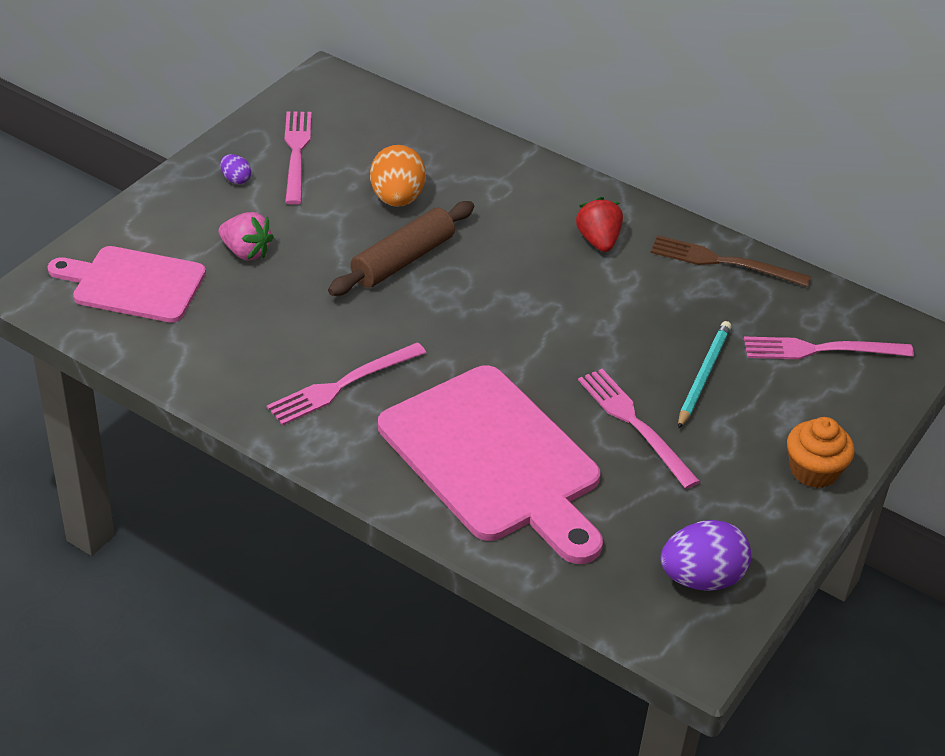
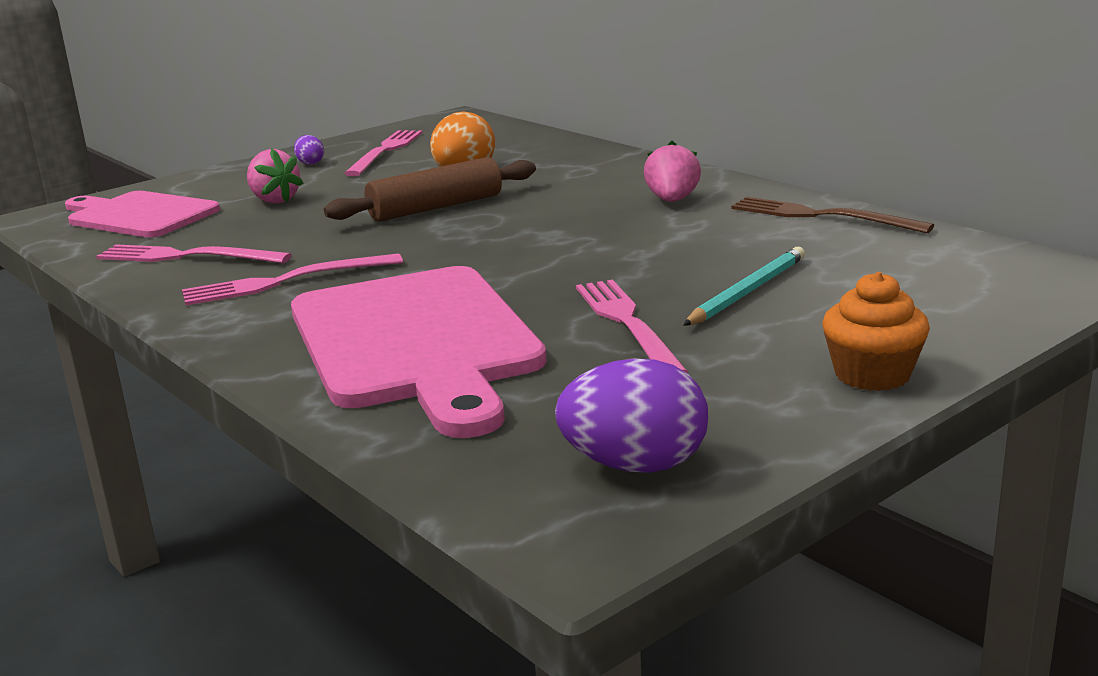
camera: 20 degrees right, 20 degrees down
(598, 241) = (672, 200): red strawberry -> pink strawberry
(821, 350) = (927, 278): pink fork -> pink fork (187, 257)

